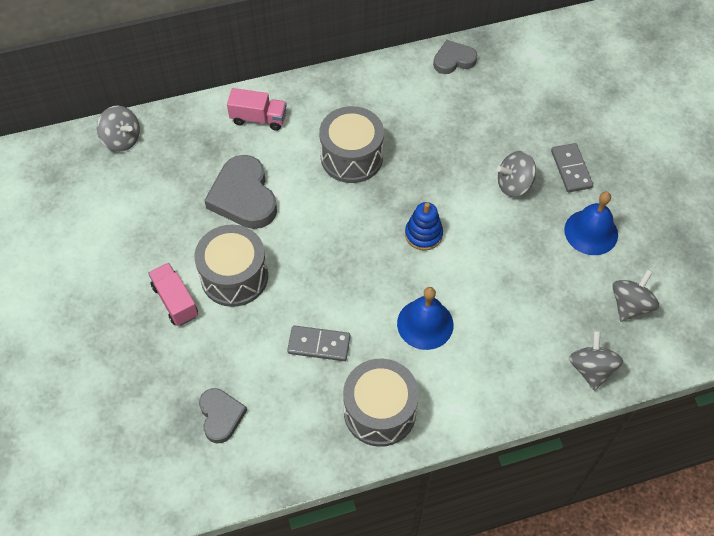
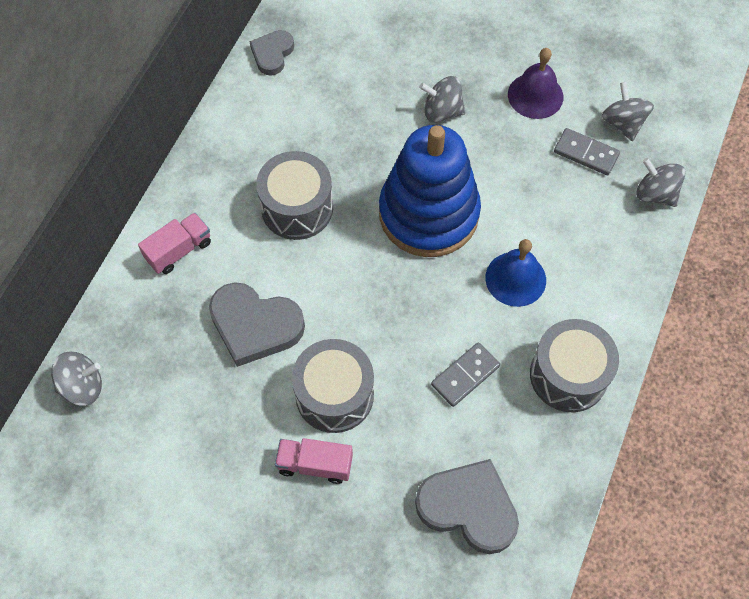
camera: 50 degrees left, 5 degrees up
(221, 416) = (468, 508): grey heart -> grey heart, size x1.68
(423, 234) = (428, 214): blue stacking toy -> blue stacking toy, size x2.41
(514, 185) = (441, 111): grey spinning top -> grey spinning top turned 75 degrees clockwise
(571, 169) = (465, 61): grey domino -> grey domino (586, 153)
(591, 232) = (535, 95): blue bell -> purple bell

